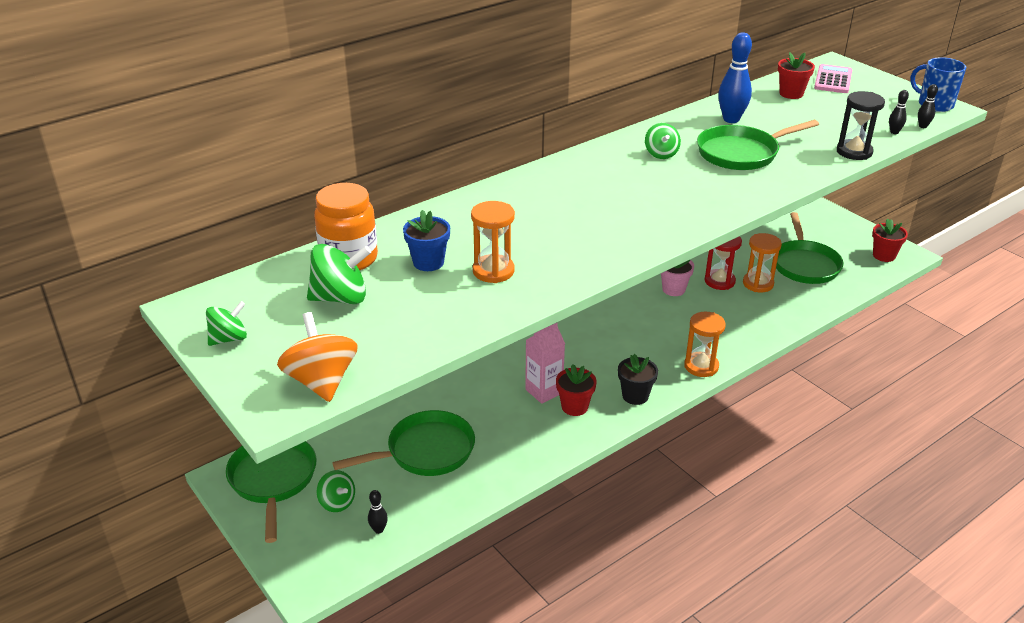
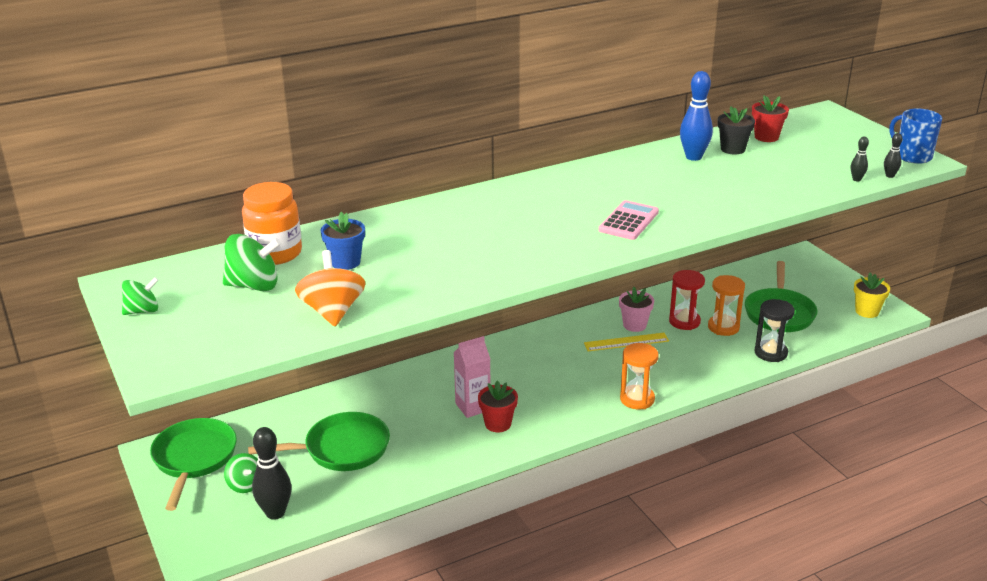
camera: 10 degrees right, 5 degrees down
(321, 381) = (208, 353): orange spinning top -> orange spinning top (333, 312)
(378, 530) = (275, 513): black bowling pin -> black bowling pin, size x2.02
(493, 271) = (402, 274): orange hourglass -> none
(635, 396) = (561, 420): black flower pot -> black flower pot (733, 149)
(661, 154) = (609, 184): green spinning top -> none
(671, 308) = (626, 342): none -> yellow ruler
(741, 153) = (689, 188): green pan -> none
(833, 80) = (816, 127): pink calculator -> pink calculator (628, 221)
(854, 152) = (805, 195): black hourglass -> black hourglass (770, 353)
(884, 256) = (867, 311): red flower pot -> yellow flower pot

